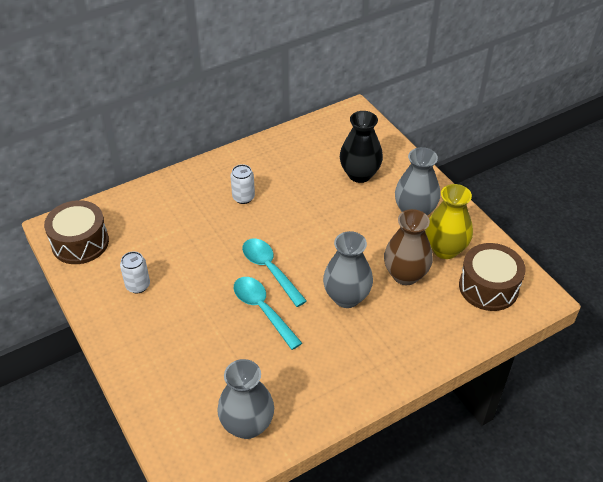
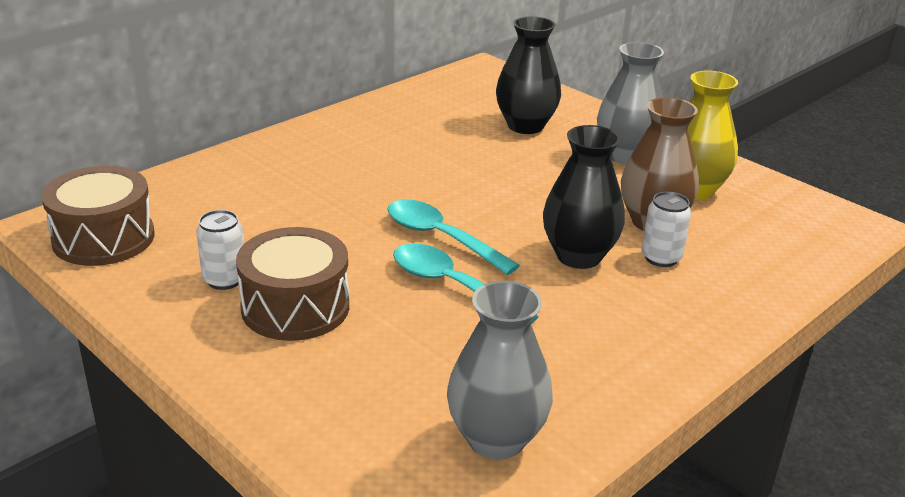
camera: 15 degrees left, 15 degrees down
(243, 197) = (362, 163): white can -> white can (661, 258)
(346, 297) = (578, 256): grey vase -> black vase
(488, 287) = (780, 223): brown drum -> brown drum (295, 307)

